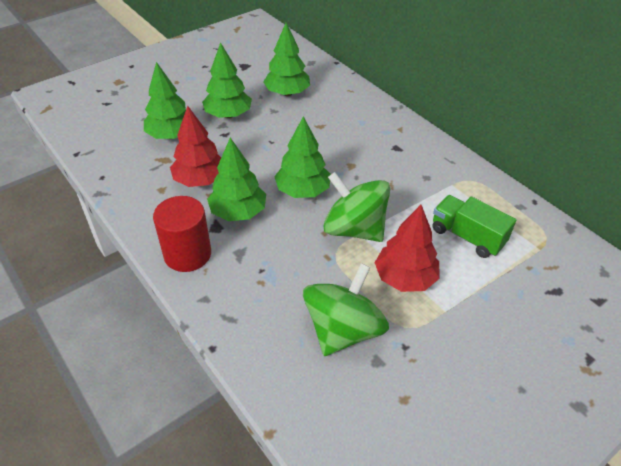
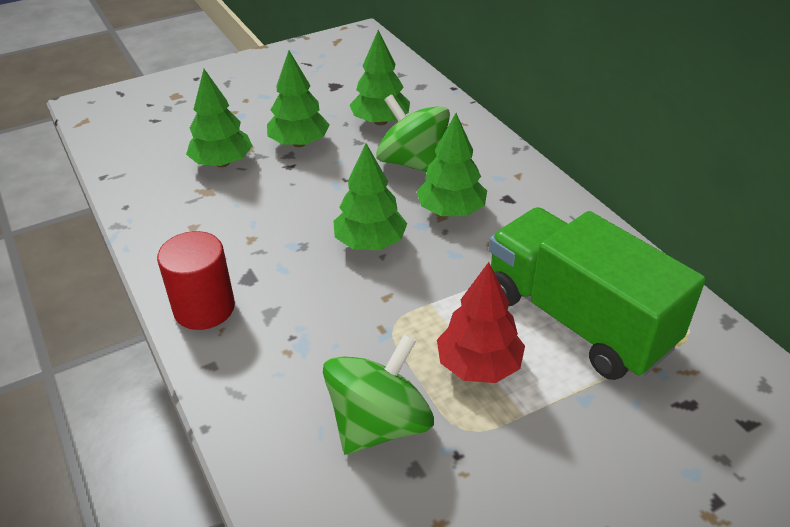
camera: 10 degrees right, 5 degrees down
(200, 180) = (244, 219): red tree -> none
(238, 212) = (281, 262): green tree -> green tree (451, 211)
(354, 229) = (426, 296): green spinning top -> green spinning top (412, 163)
(467, 236) = (577, 320): green truck -> green truck, size x1.92

